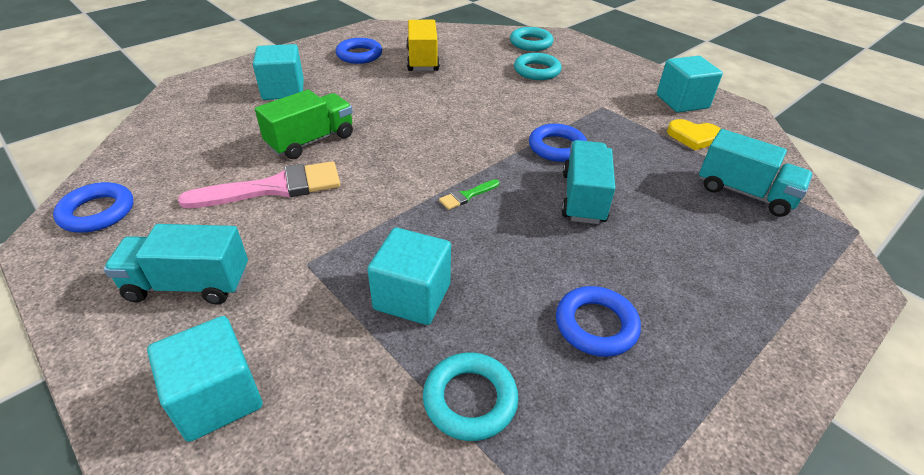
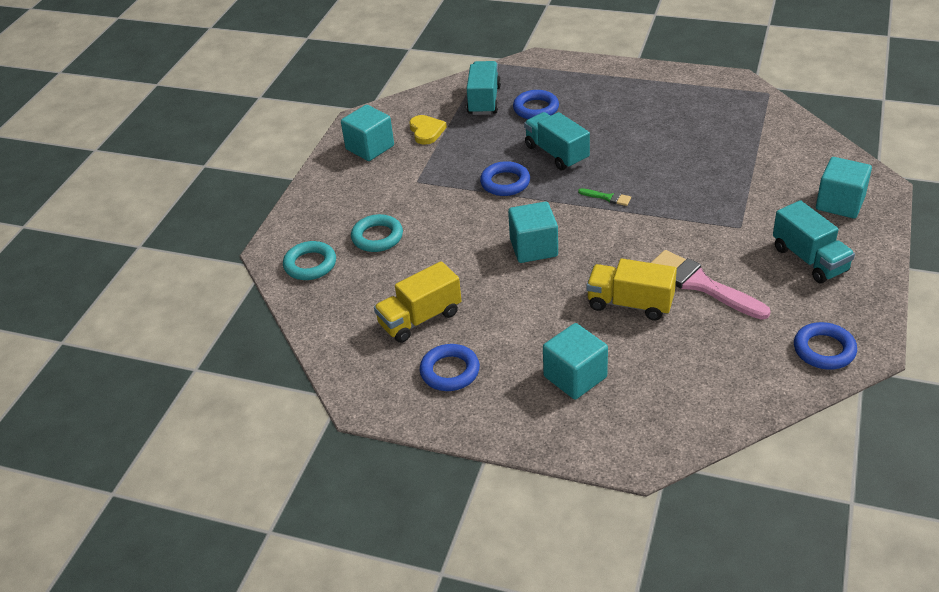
camera: 115 degrees left, 0 degrees up
(311, 141) = (630, 304): green truck -> yellow truck
(412, 296) = (713, 179): turquoise cube -> turquoise cube (533, 248)
(470, 399) = (746, 137): turquoise ring -> none
(583, 198) = (556, 153): turquoise truck -> turquoise truck turned 75 degrees clockwise
(596, 325) = (660, 120): blue ring -> blue ring (536, 109)

